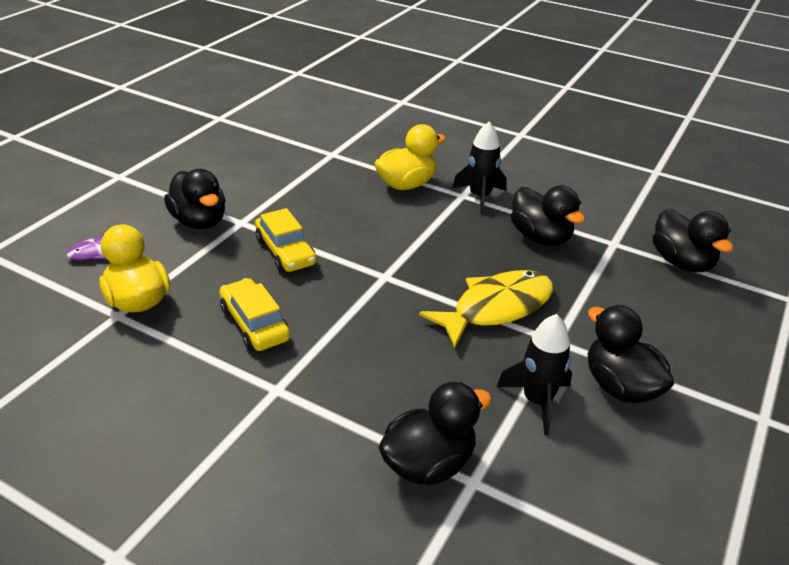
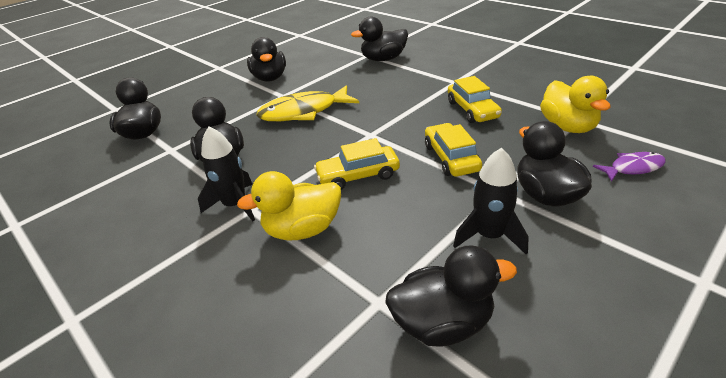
camera: 160 degrees left, 0 degrees up
(291, 149) = (443, 323): none -> black duck
(379, 228) = (358, 175): none -> yellow car
(537, 401) = (317, 75): black rocket -> black rocket (489, 236)

